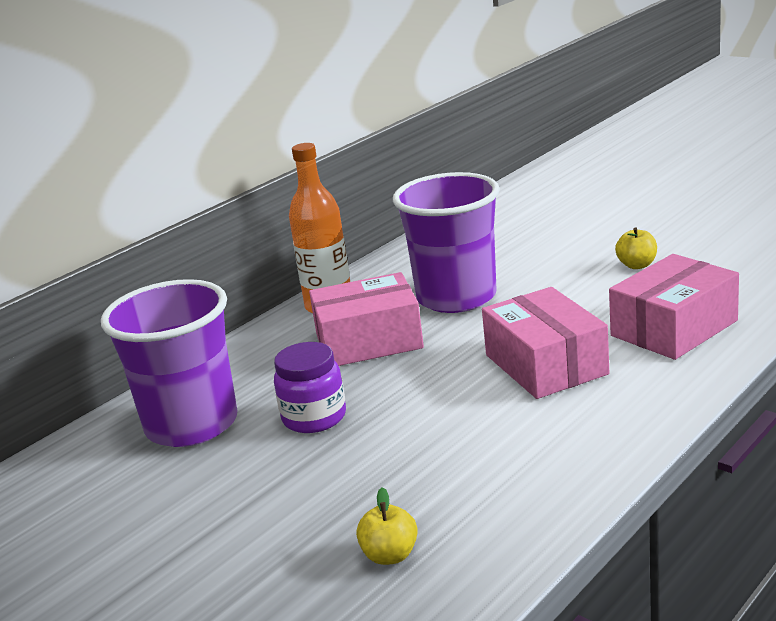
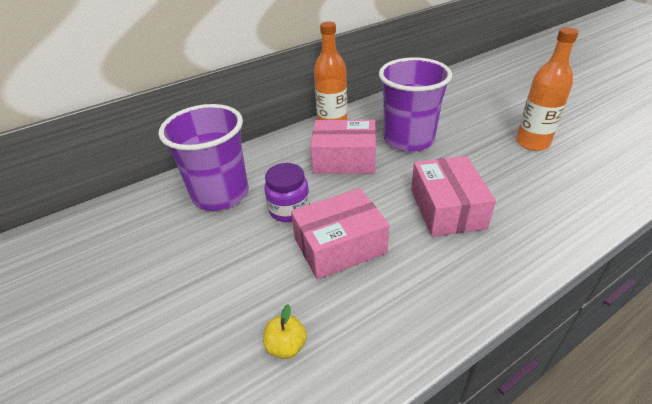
camera: 15 degrees right, 15 degrees up
(637, 265) = (532, 143): yellow apple -> orange bottle
(674, 328) = (544, 202): pink box -> pink box (340, 246)

